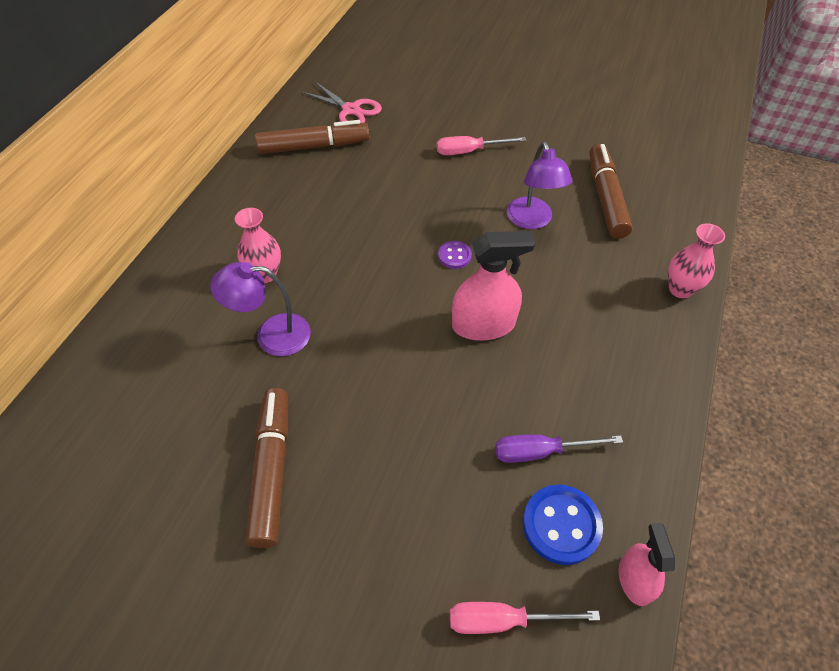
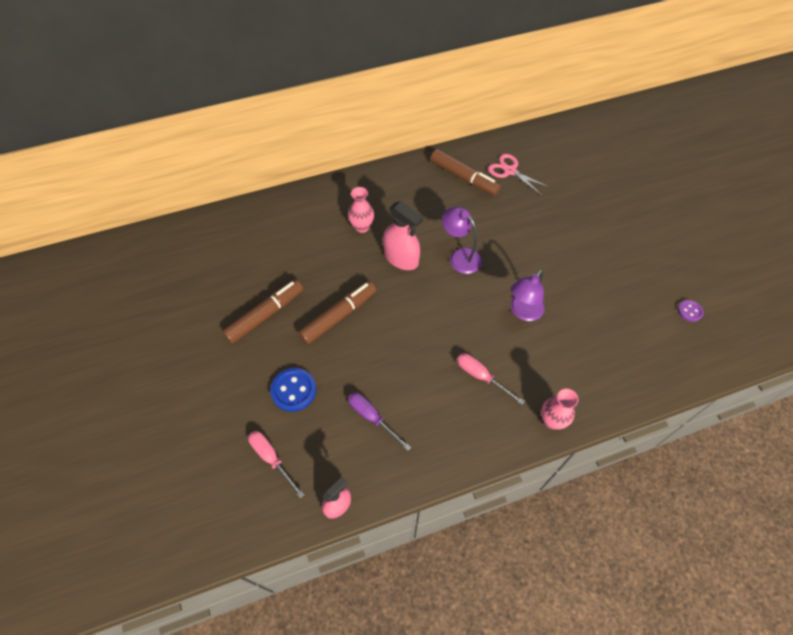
camera: 50 degrees right, 5 degrees up
(272, 335) = (331, 258): purple lamp -> purple lamp (460, 256)
(351, 110) = (509, 171): pink scissors -> pink scissors turned 135 degrees clockwise
(454, 256) = (457, 294): purple button -> purple button (689, 311)
(469, 151) = (543, 245): pink screwdriver -> pink screwdriver (481, 376)
(483, 325) = (424, 339): pink spray bottle -> pink spray bottle (401, 258)
(561, 525) = (339, 453): blue button -> blue button (293, 390)
(606, 198) = (585, 337): brown marker -> brown marker (339, 316)

